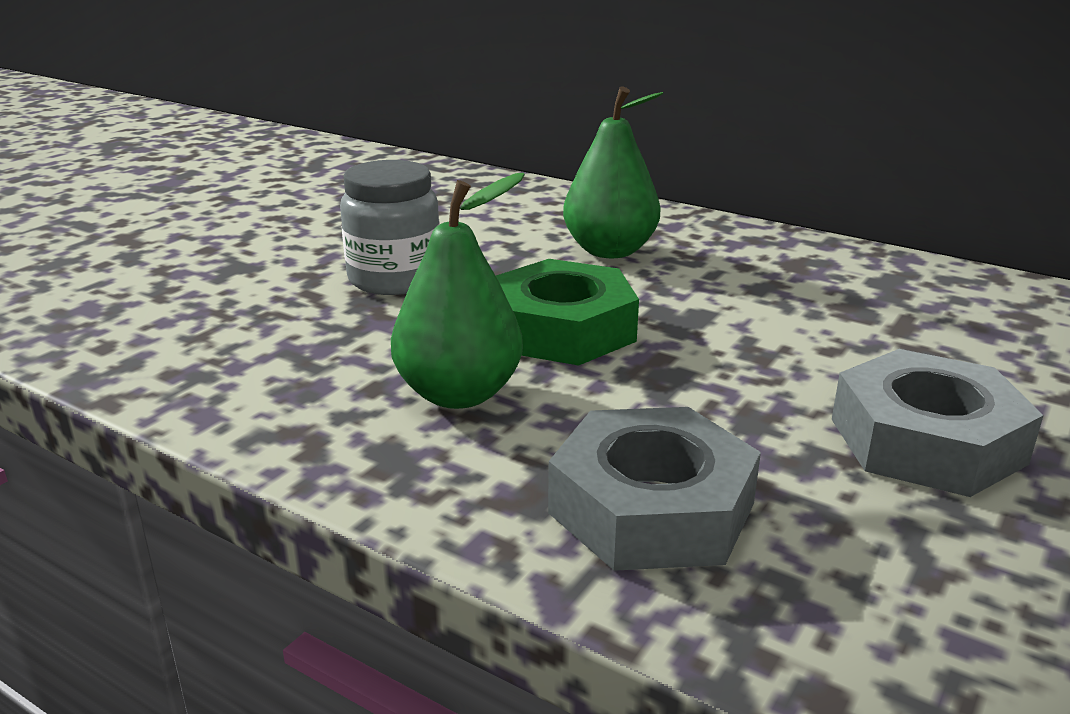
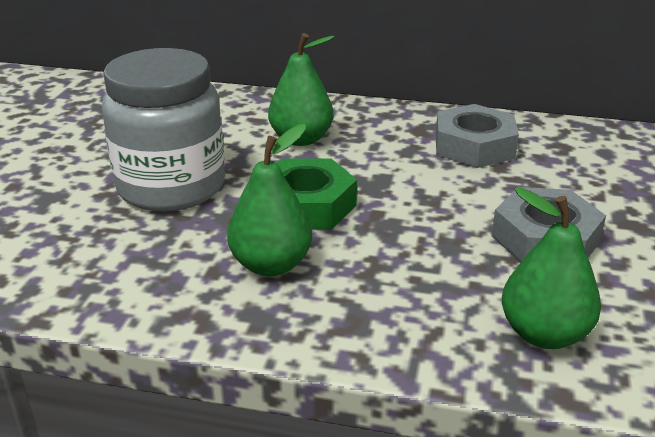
camera: 20 degrees left, 5 degrees up
(394, 279) = (171, 187): grey jar -> grey jar, size x1.66
(652, 508) = (426, 313): grey nut -> grey nut (474, 146)
(844, 586) = (544, 334): none -> green pear

